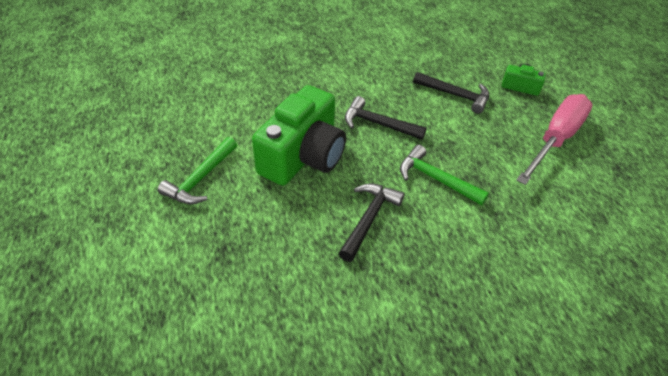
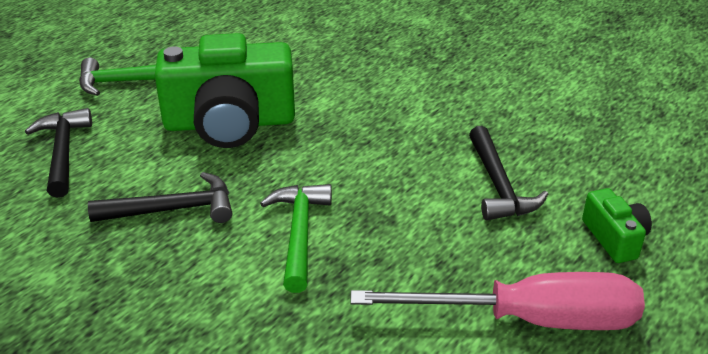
camera: 55 degrees right, 10 degrees down
(378, 124) = (351, 148): black hammer -> black hammer (63, 152)

